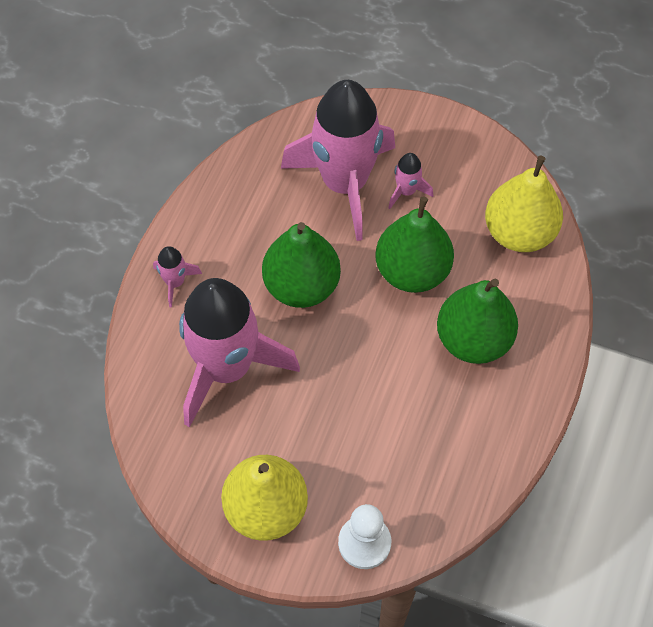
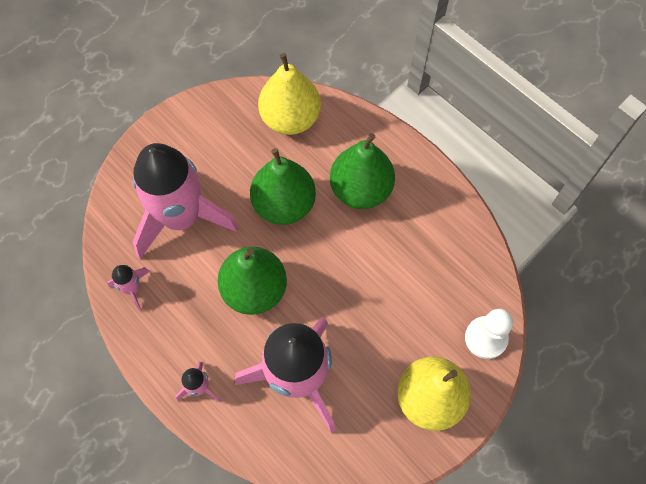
camera: 65 degrees left, 5 degrees up
(406, 191) = (214, 177): pink rocket -> pink rocket (132, 288)

